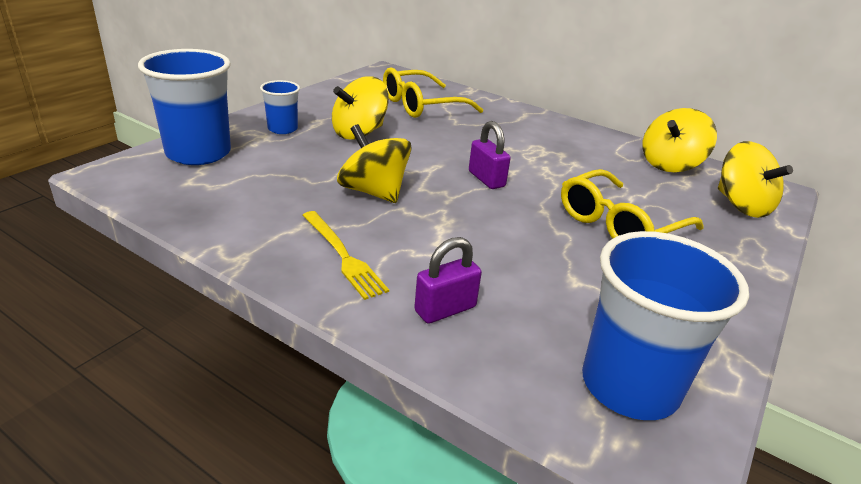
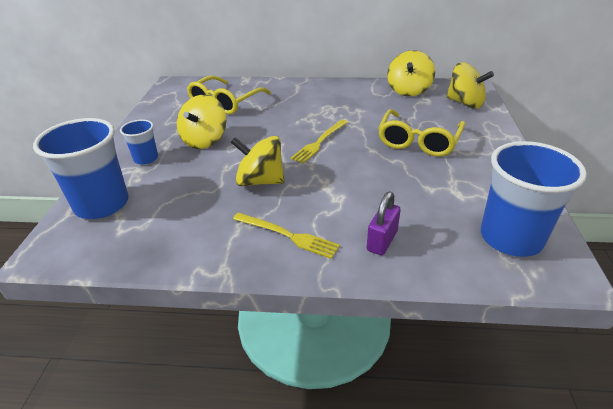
camera: 25 degrees left, 5 degrees up
(486, 179) = (319, 142): purple padlock -> yellow fork

